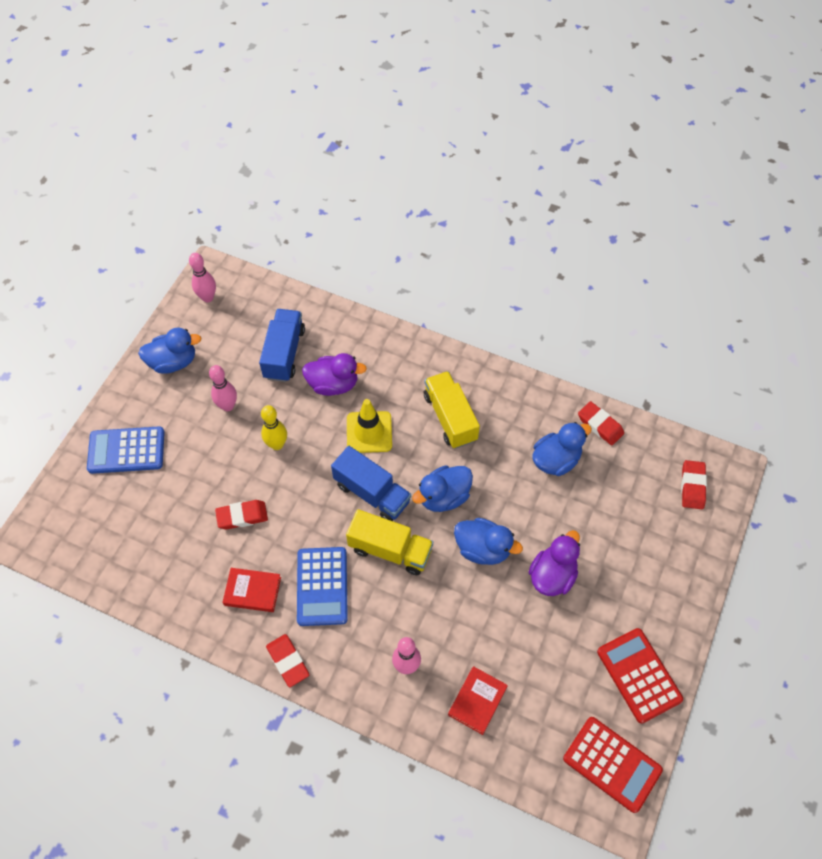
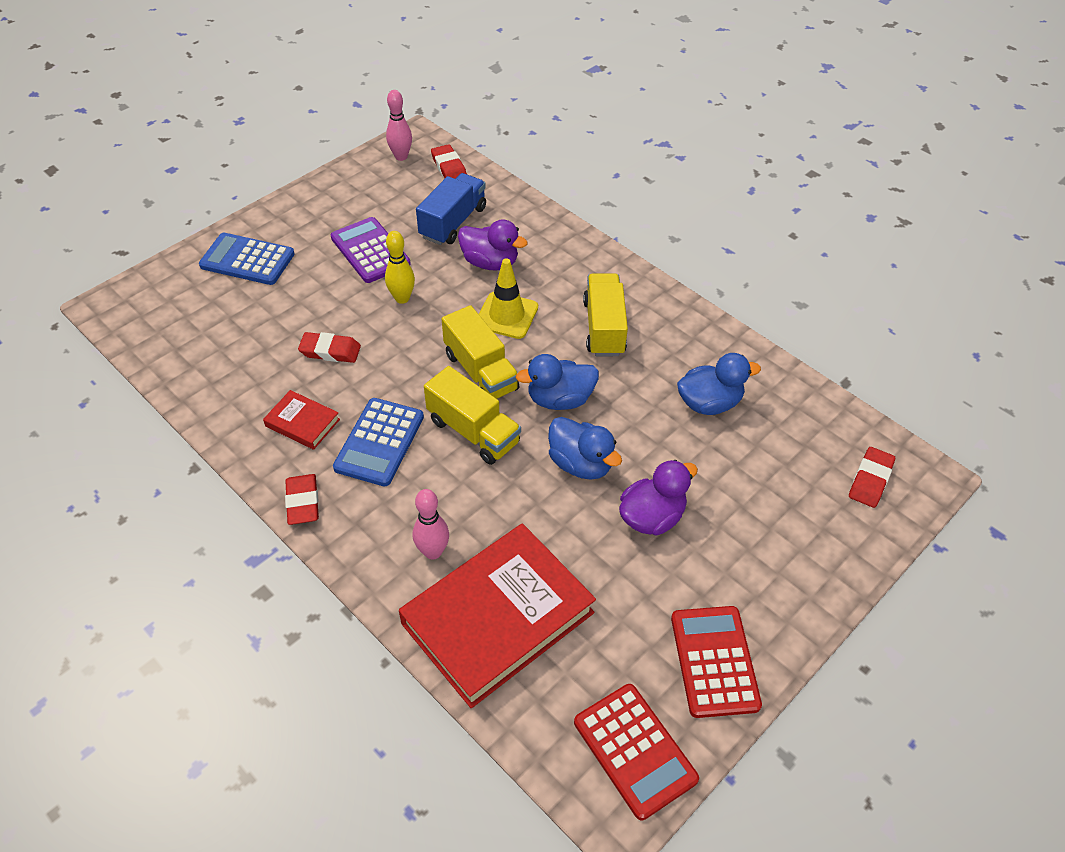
camera: 20 degrees right, 10 degrees down
(173, 362) = (337, 200): blue duck -> none
(228, 406) = (370, 251): pink bowling pin -> purple calculator
(372, 493) = (481, 372): blue truck -> yellow truck
(477, 701) = (498, 618): red book -> red book, size x2.26
(600, 425) = (778, 385): red eraser -> red eraser (449, 167)

